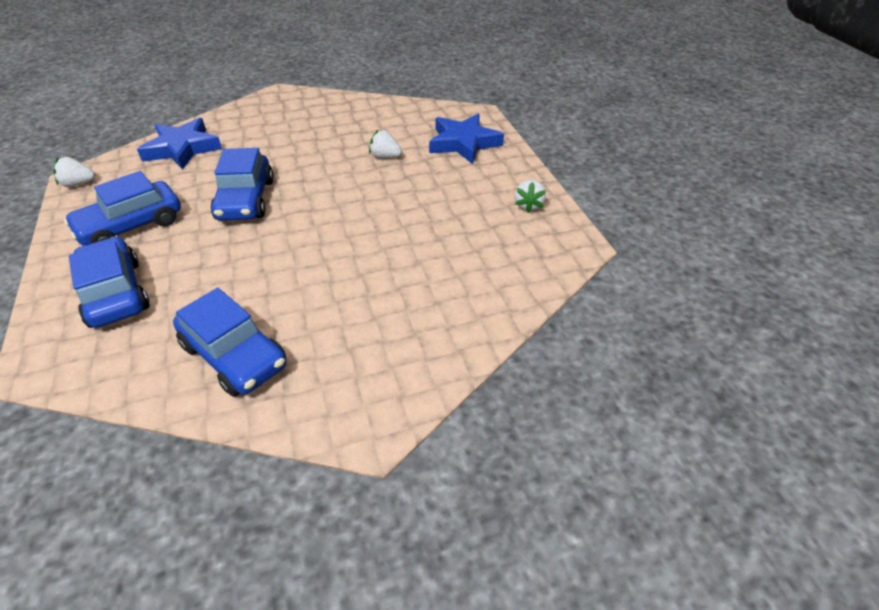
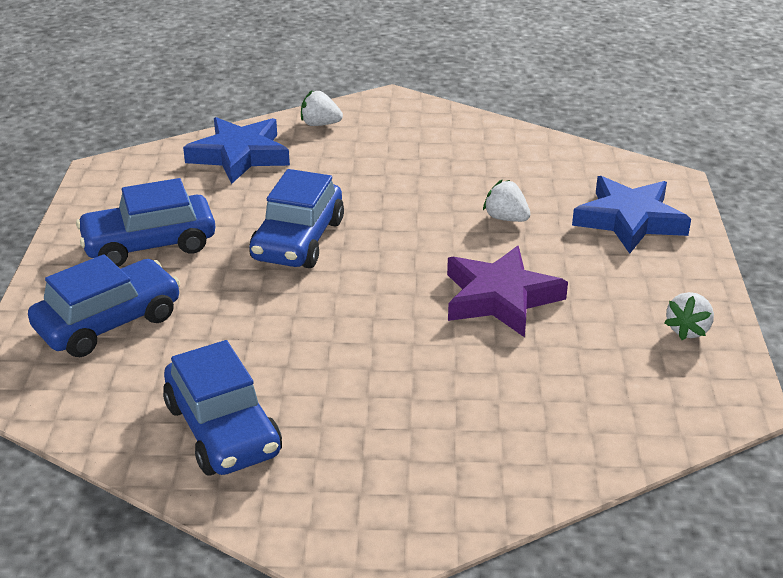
camera: 20 degrees right, 10 degrees down
(78, 184) = (102, 178): white strawberry -> white strawberry (320, 124)
(115, 293) = (108, 322): blue car -> blue car turned 60 degrees clockwise
(402, 210) = (500, 298): none -> purple star

